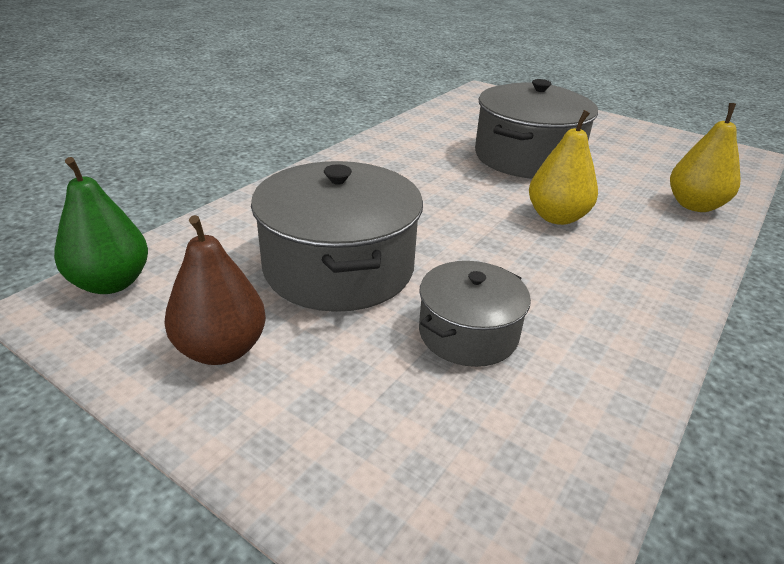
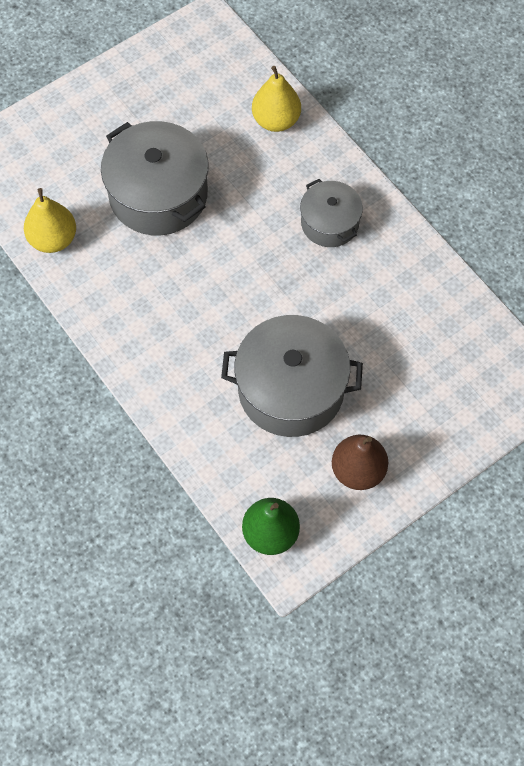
camera: 70 degrees left, 30 degrees up
(468, 333) = (378, 336): grey pot -> grey pot (329, 223)
(556, 217) = (265, 223): yellow pear -> yellow pear (53, 239)

